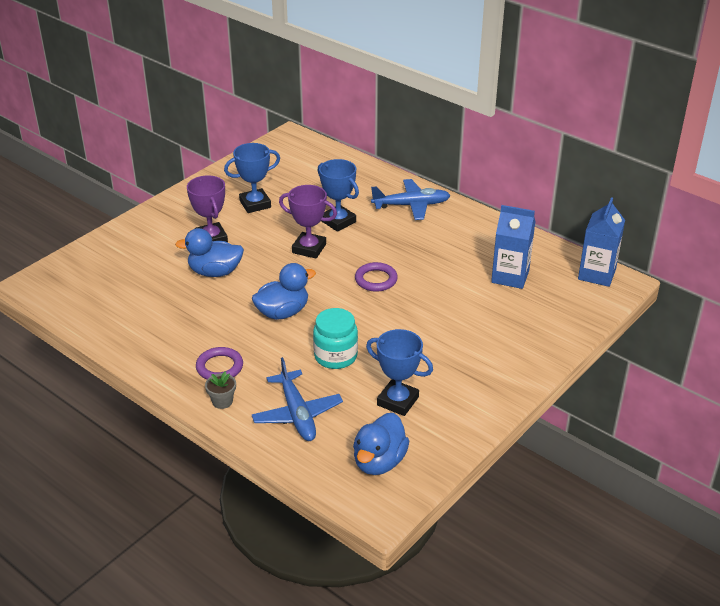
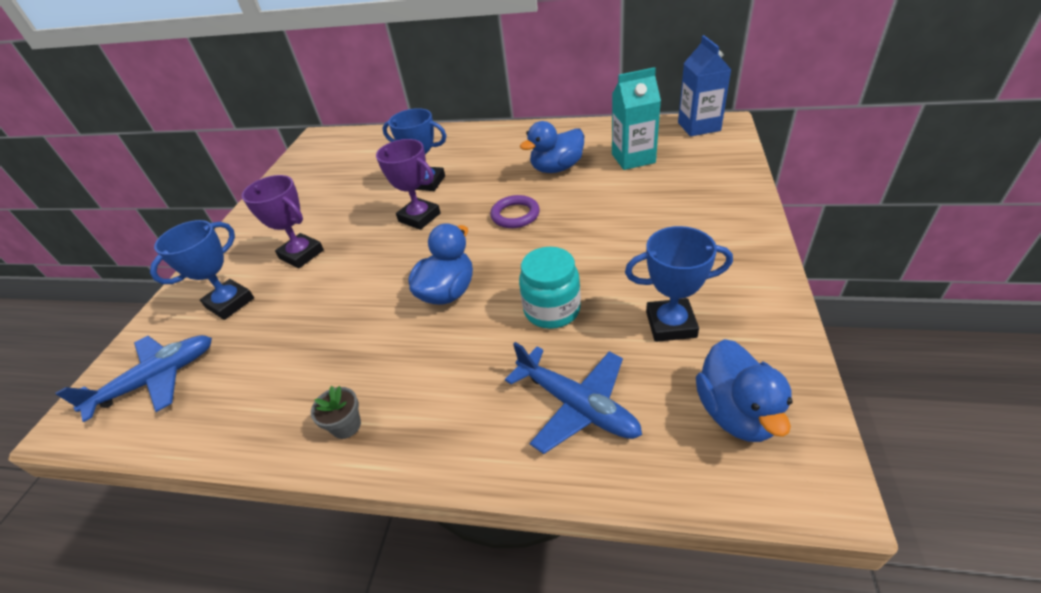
camera: 25 degrees left, 5 degrees up
(215, 272) = (332, 286): blue duck -> blue duck (557, 168)
(219, 367) = (425, 397): purple ring -> none
(222, 401) = (467, 444): grey flower pot -> grey flower pot (346, 425)
(255, 204) = (327, 203): blue trophy -> blue trophy (230, 303)
(309, 248) = (419, 217): purple trophy -> purple trophy turned 45 degrees clockwise
(411, 205) = (483, 143): blue plane -> blue plane (156, 380)
(510, 276) = (633, 158): blue carton -> turquoise carton

